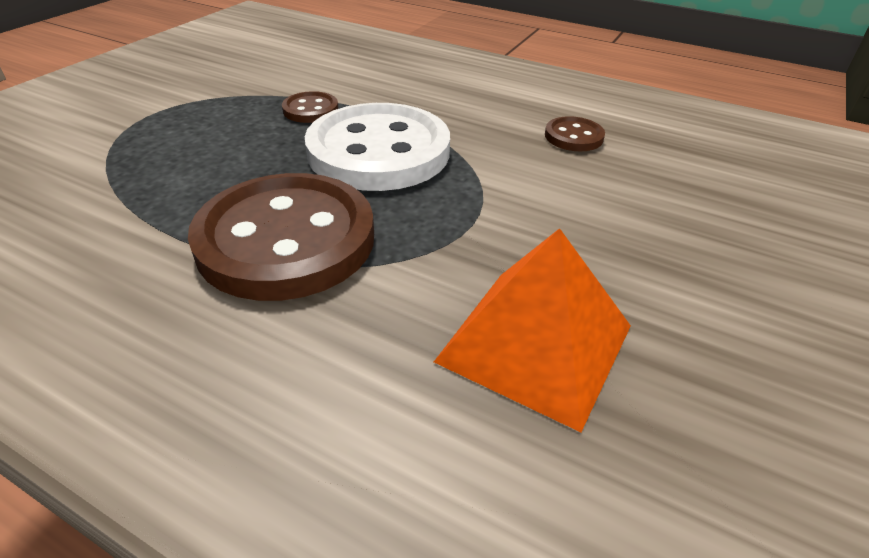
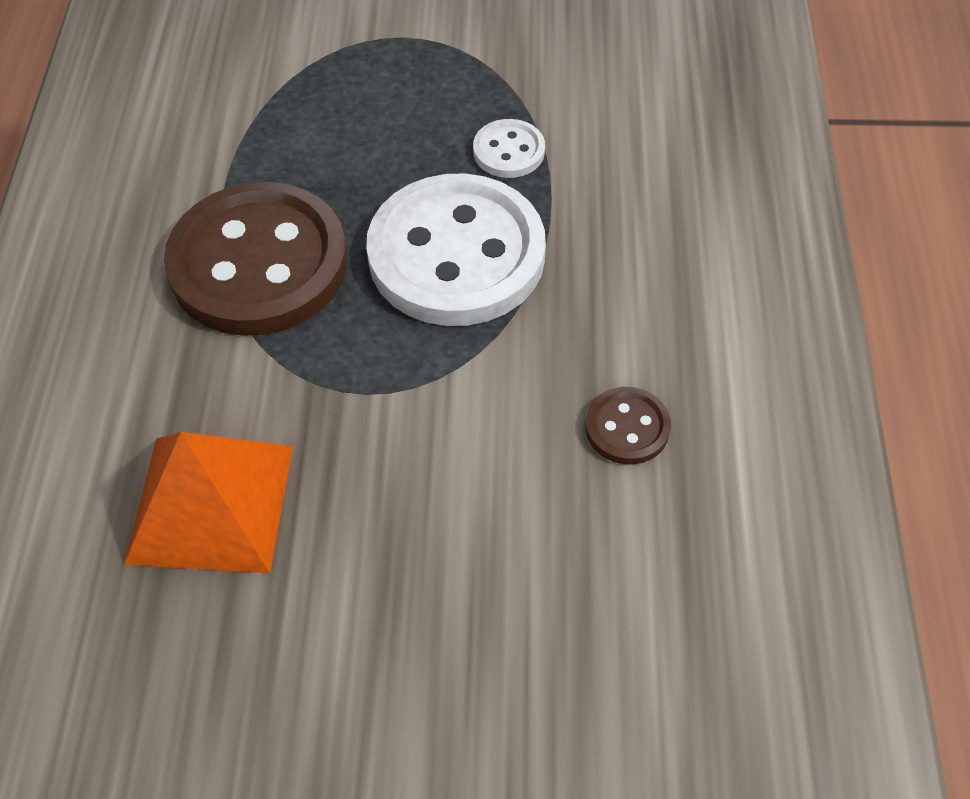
camera: 65 degrees right, 15 degrees up
(310, 110) = (509, 151): brown button -> white button

